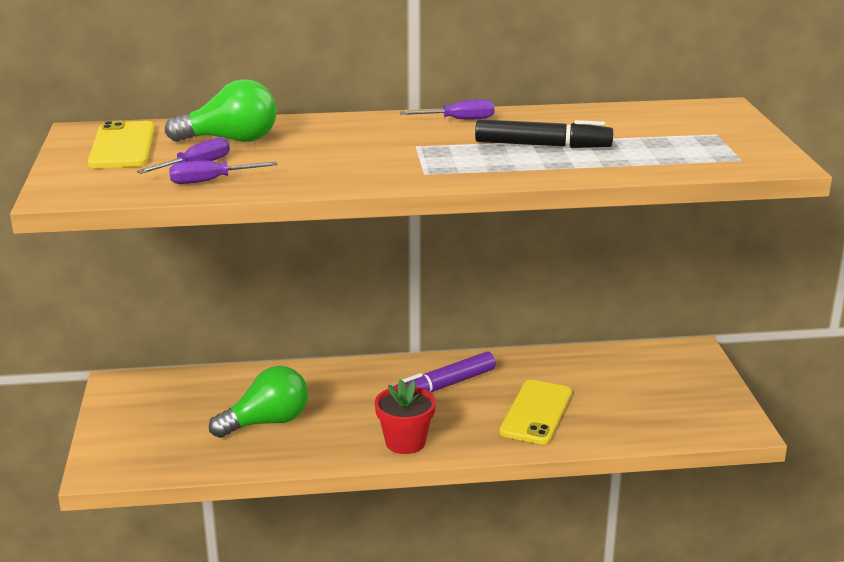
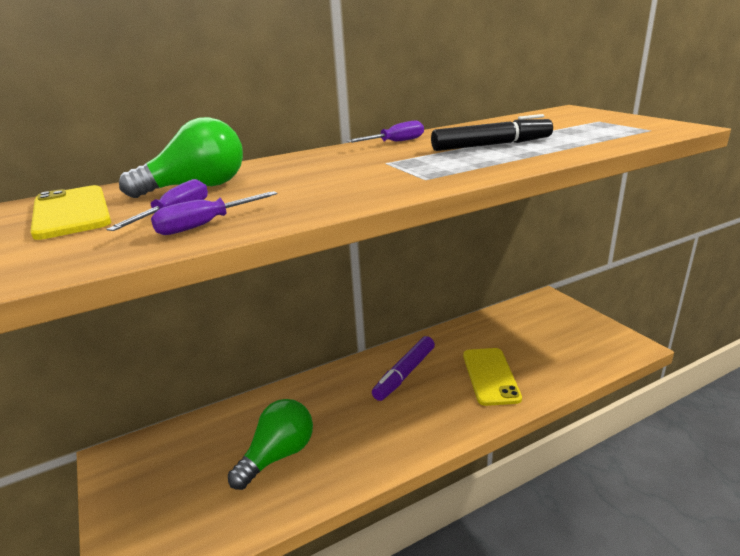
camera: 20 degrees left, 0 degrees up
(405, 442) = (412, 437): red flower pot -> none

